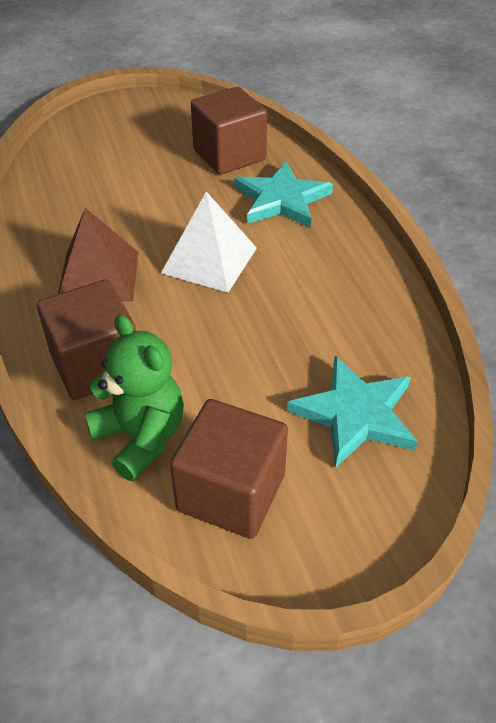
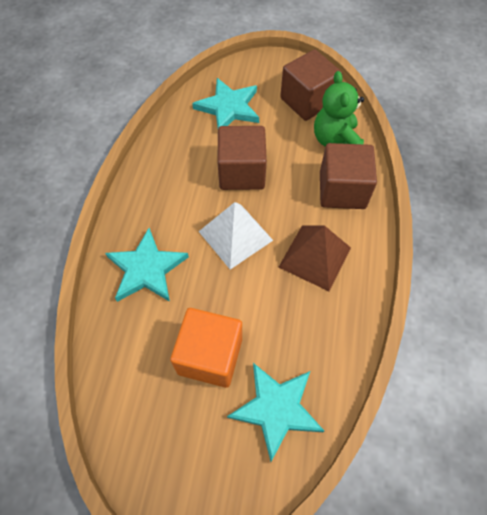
camera: 150 degrees left, 15 degrees up
(80, 163) = (276, 408): none -> turquoise star
(164, 170) = (210, 356): none -> orange cube
(229, 155) = (144, 347): brown cube -> brown cube (241, 172)

